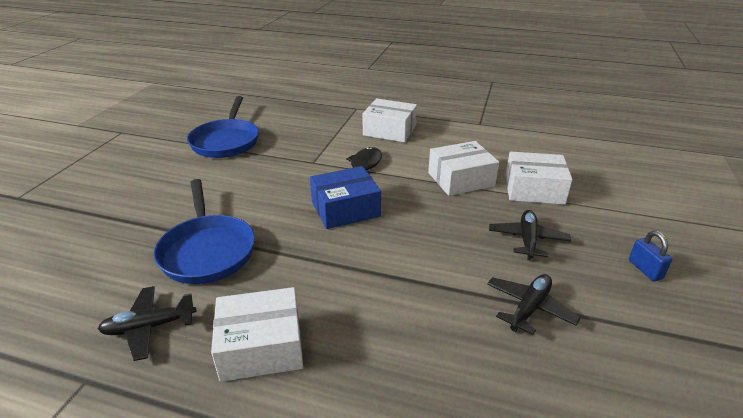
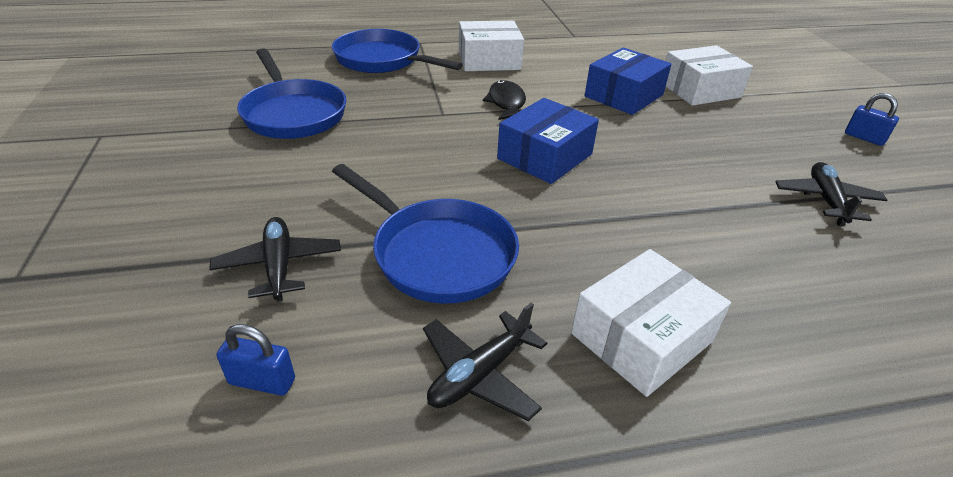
camera: 30 degrees left, 5 degrees up
(53, 286) = (262, 381): none -> blue padlock
(317, 116) = (382, 60): none -> blue pan
(461, 179) = (624, 95): white box -> blue box
(527, 240) = (750, 138): black plane -> black plane (279, 265)

